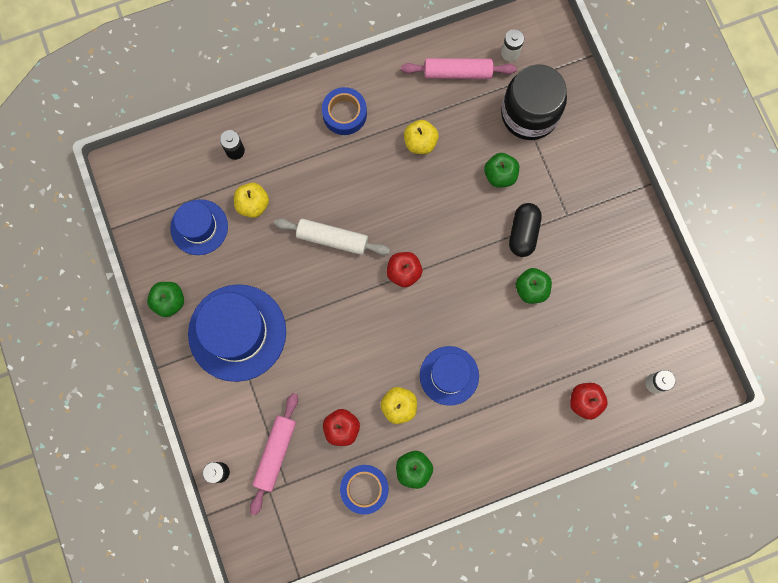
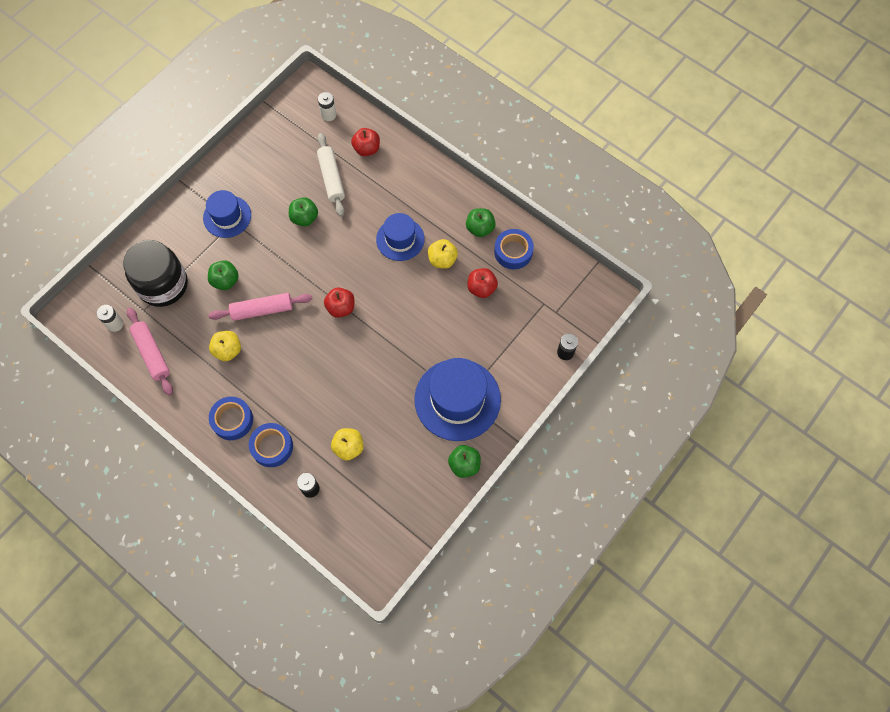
camera: 120 degrees left, 10 degrees down
(199, 227) = (391, 478): blue hat -> blue hat (227, 216)
(275, 453) = (527, 322): pink rolling pin -> pink rolling pin (262, 310)
(296, 136) = (272, 447): none -> blue tape
(332, 239) = (343, 372): white rolling pin -> white rolling pin (331, 178)
(523, 233) = (264, 243): black capsule -> none

